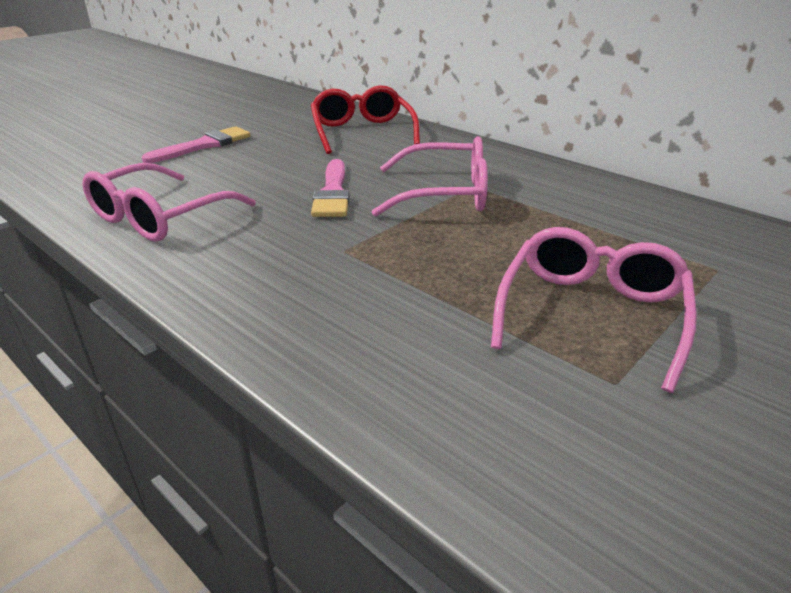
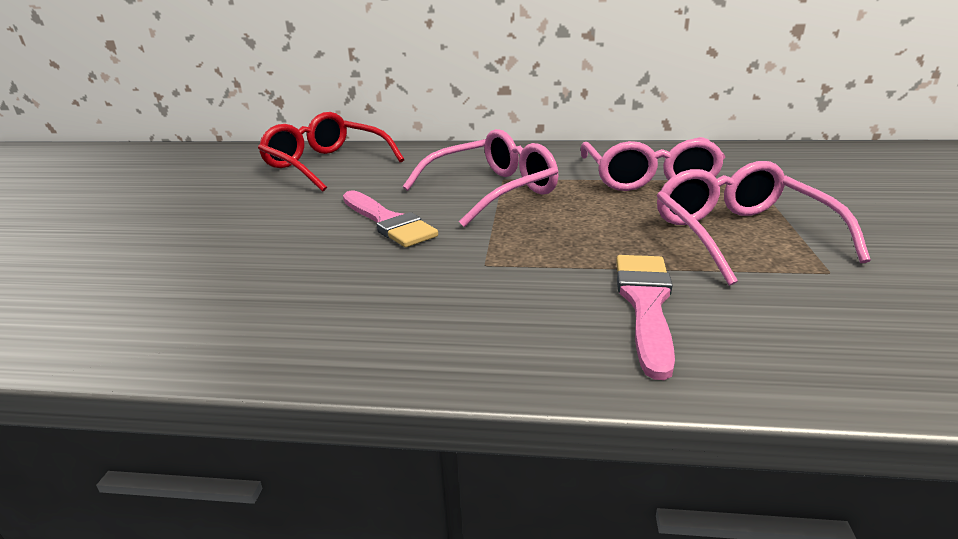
camera: 35 degrees left, 5 degrees down
(160, 217) = (221, 310): pink glasses -> pink glasses (648, 177)
(204, 145) = (152, 224): pink brush -> pink brush (645, 304)

